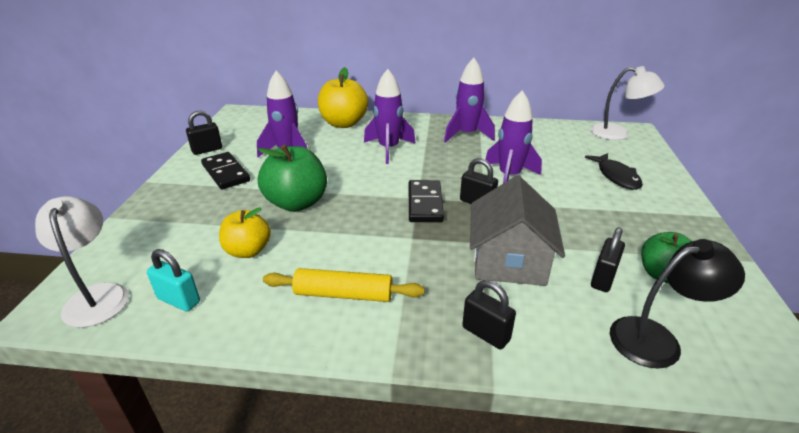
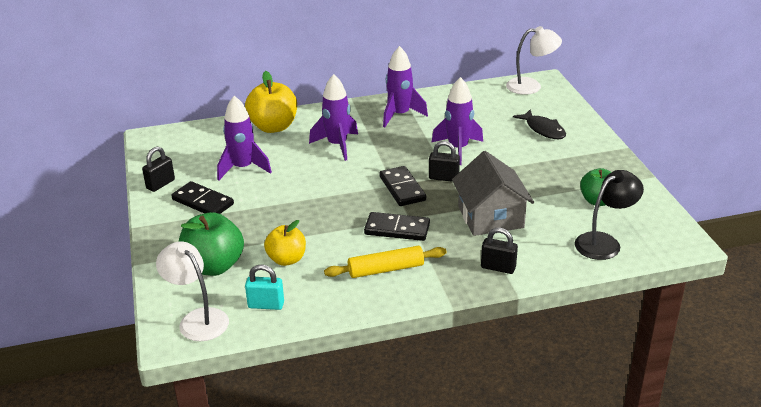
camera: 20 degrees left, 0 degrees up
(296, 203) = (293, 213): green apple -> green apple (213, 266)
(390, 247) = (397, 229): none -> black domino
(603, 278) = (559, 213): black padlock -> none

